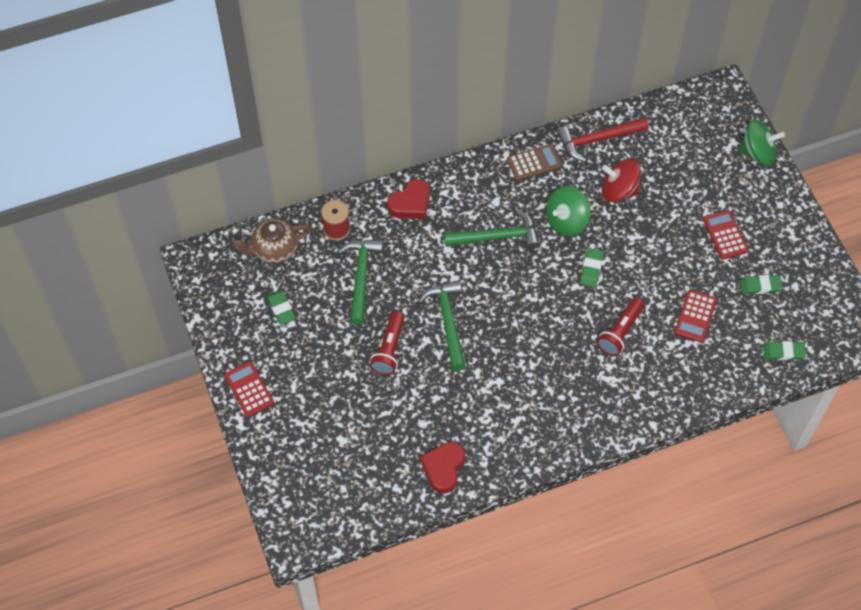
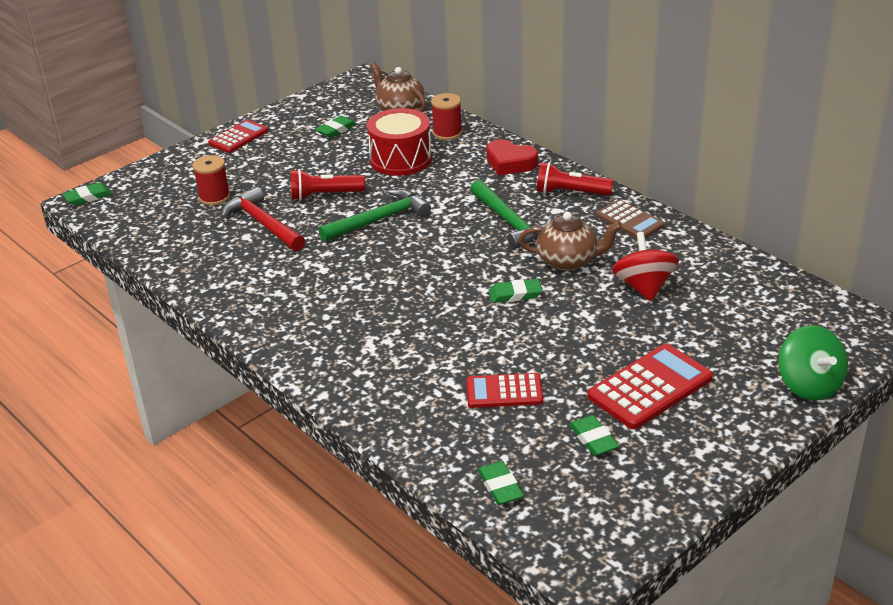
camera: 70 degrees right, 25 degrees down
(291, 535) = (88, 197): none -> green eraser
(347, 433) = (214, 197): none -> red spool
(361, 277) = (400, 159): green hammer -> red drum
(443, 468) = (196, 262): red heart -> none
(566, 221) = (568, 261): green spinning top -> brown teapot
(597, 139) = (703, 254): red hammer -> red hammer (263, 224)
(620, 332) = (440, 337): red flashlight -> red flashlight (570, 193)
(725, 235) = (650, 387): red calculator -> red calculator, size x1.55

